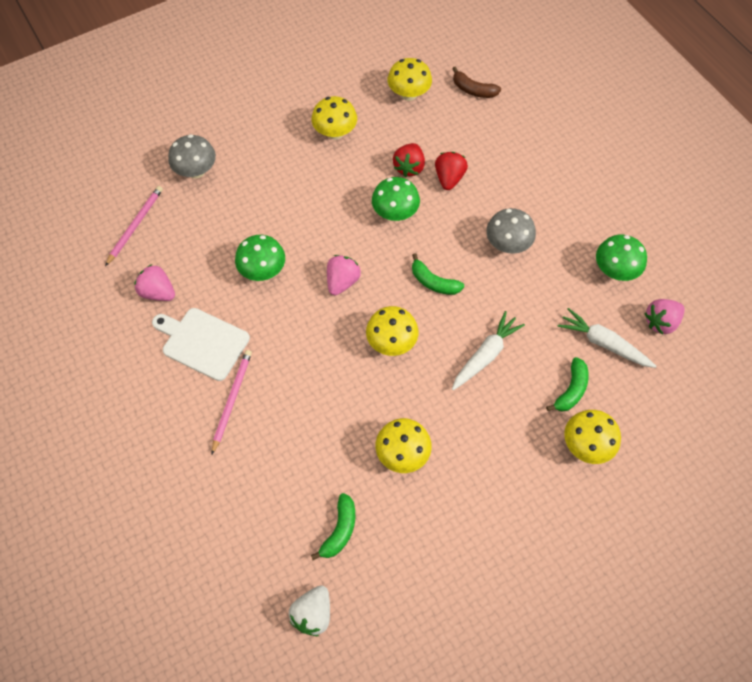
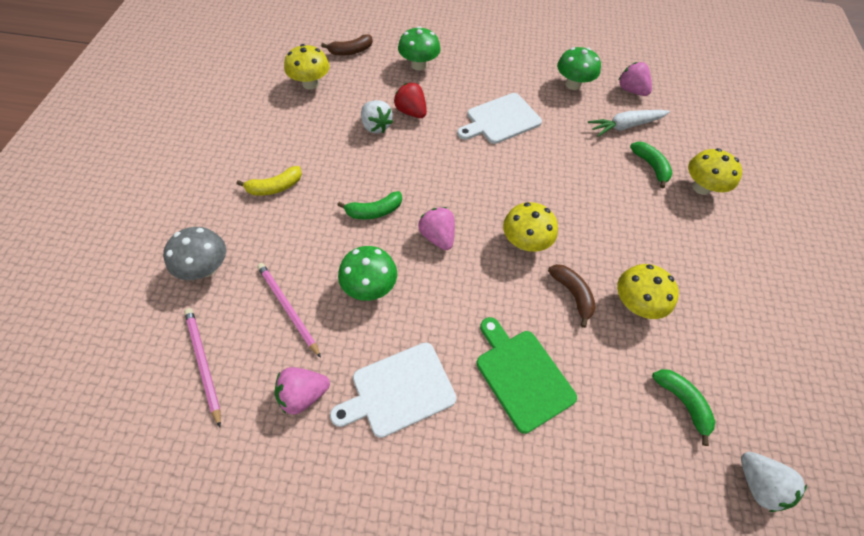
camera: 55 degrees left, 5 degrees down
(232, 400) = (484, 406): pink pencil -> pink pencil (288, 308)
(273, 409) = (522, 375): none -> green cutting board
(291, 154) = (275, 187): none -> yellow banana
(335, 132) = (290, 146): yellow mushroom -> none
(371, 403) = (572, 294): none -> brown banana
(395, 213) = (408, 161): green mushroom -> green mushroom (418, 65)
(409, 167) = (376, 126): red strawberry -> white strawberry
(433, 282) = (493, 180): green banana -> green banana (374, 211)
(485, 355) = (584, 193): white carrot -> none
(507, 244) = (501, 120): grey mushroom -> white cutting board
(660, 322) = (631, 90): pink strawberry -> pink strawberry turned 135 degrees clockwise

